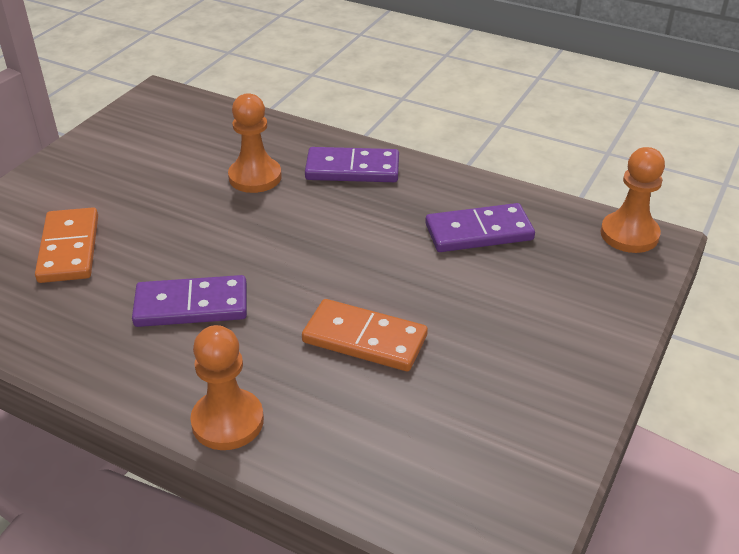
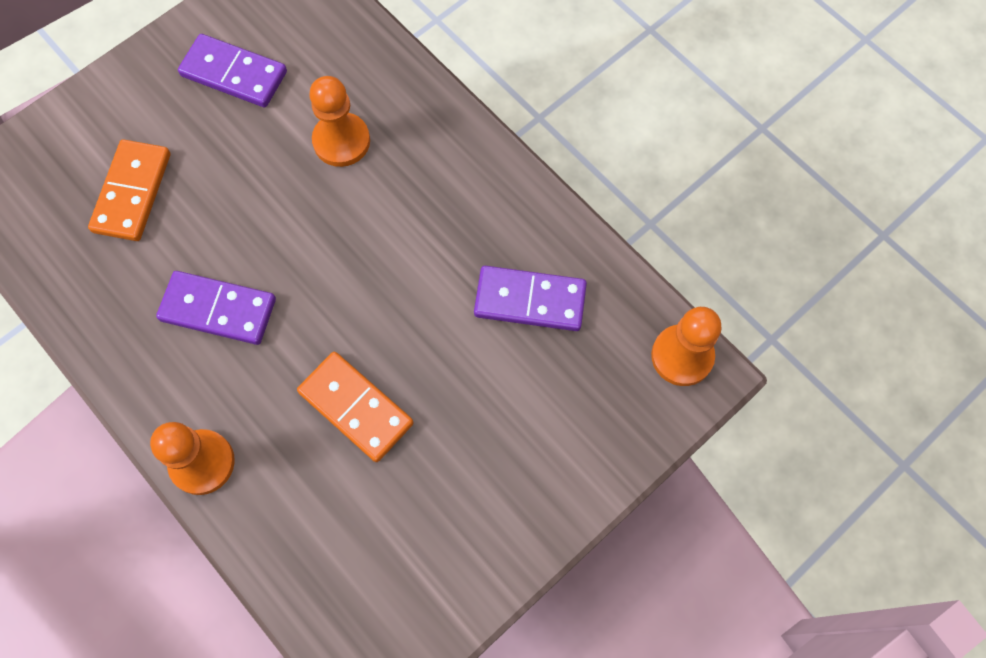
camera: 20 degrees right, 30 degrees up
(352, 169) = (445, 160): purple domino -> purple domino (234, 74)

